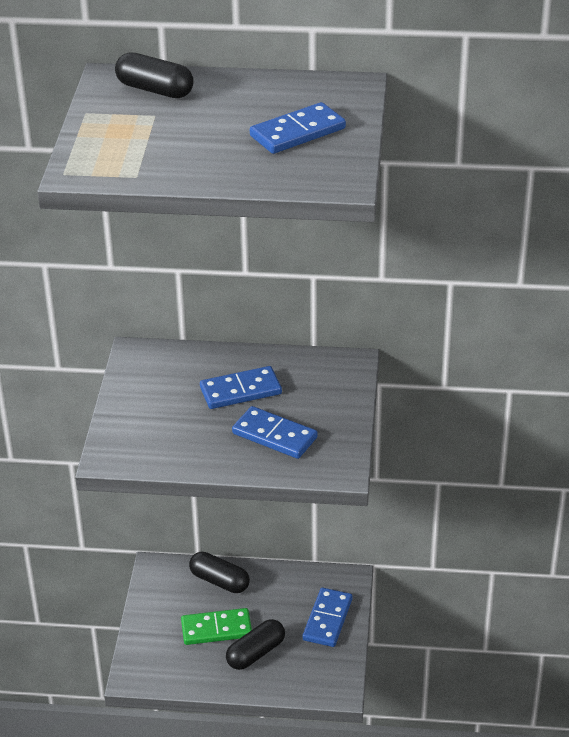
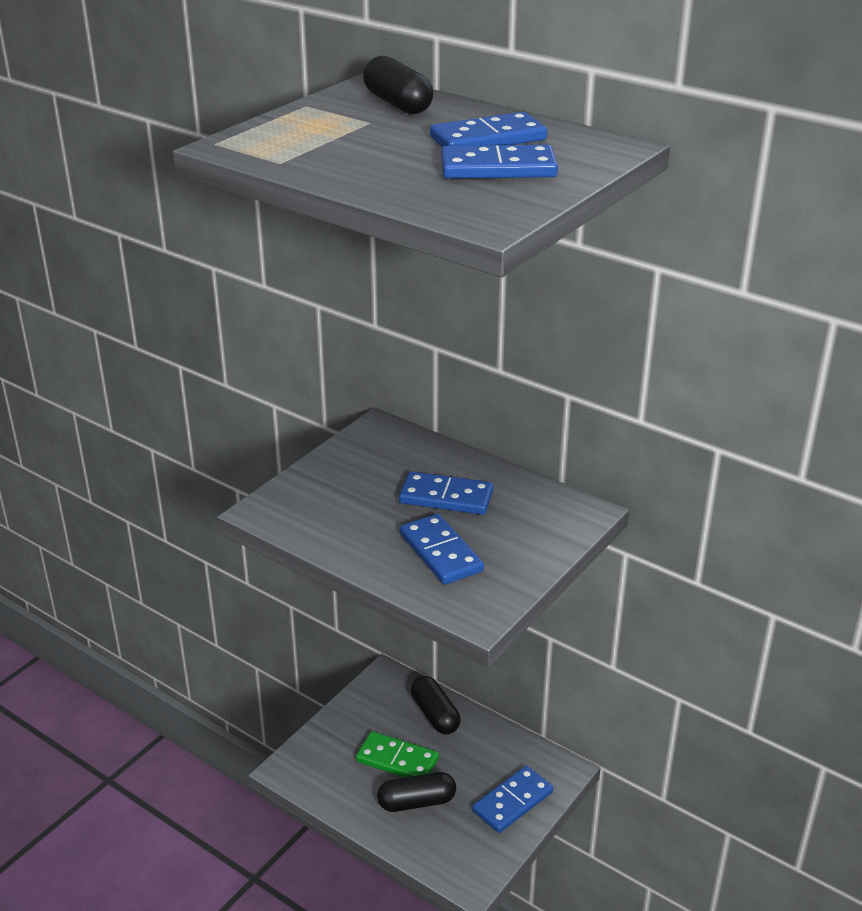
camera: 30 degrees right, 5 degrees down
(260, 106) = (488, 139): none -> blue domino

